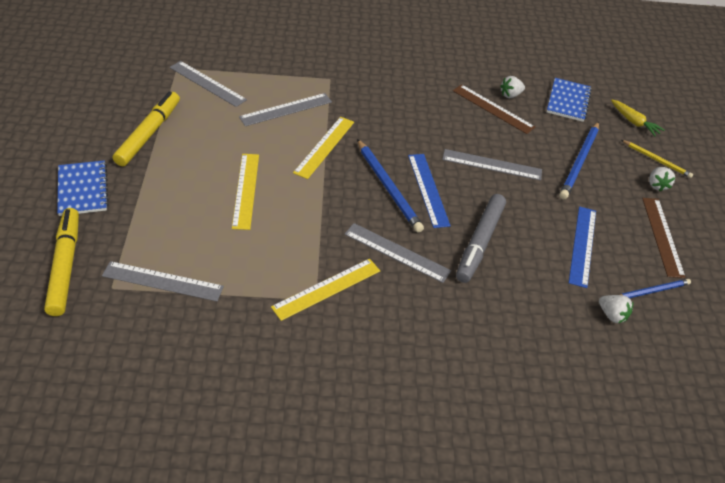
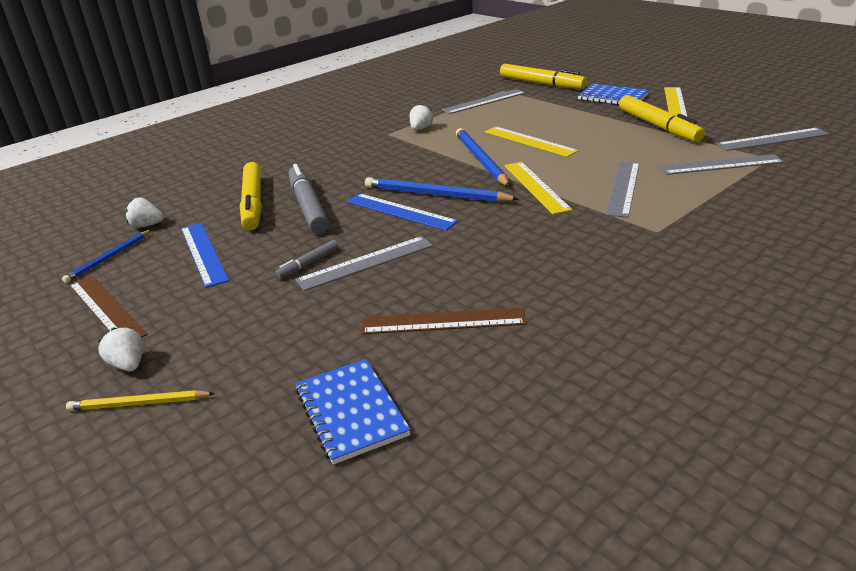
camera: 145 degrees right, 15 degrees down
(327, 288) = (388, 139): yellow ruler -> yellow ruler (675, 104)
(396, 252) = (368, 171): grey ruler -> grey ruler (772, 139)
(510, 95) = (446, 358): white strawberry -> white strawberry (420, 129)
(515, 280) = (253, 203): none -> yellow marker
(523, 187) = (308, 264): none -> grey marker
(579, 162) = (261, 328): blue pencil -> blue pencil (481, 160)
(634, 122) = (206, 452): yellow carrot -> none

